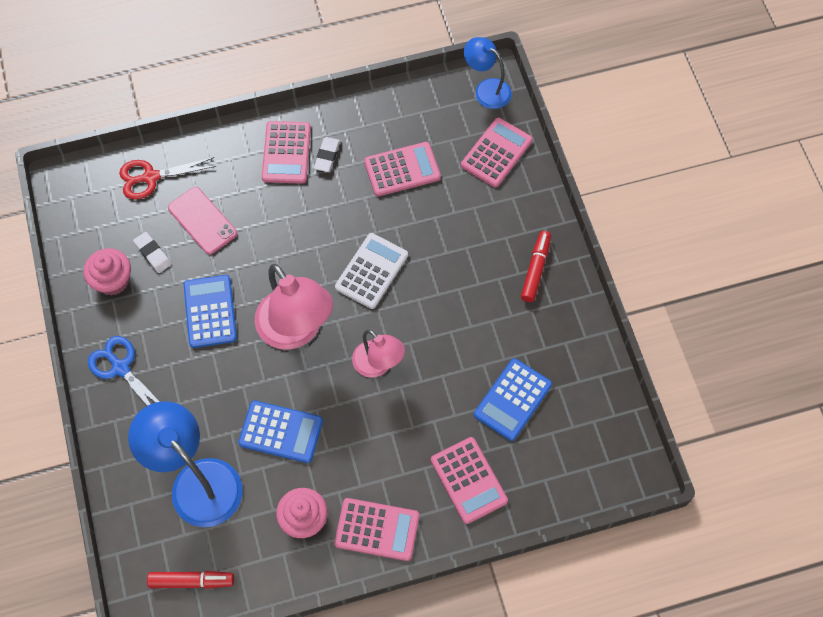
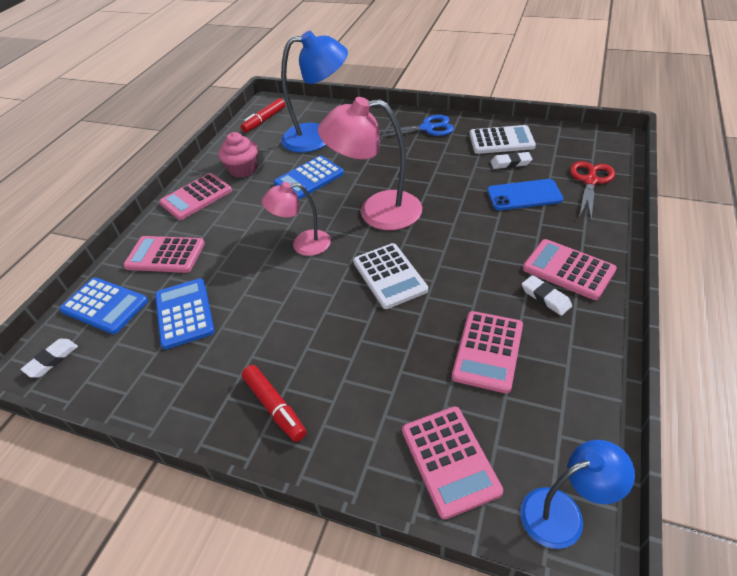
camera: 130 degrees right, 20 degrees down
(113, 280) = (501, 141): pink cupcake -> white calculator
(202, 220) = (524, 195): pink phone -> blue phone
(210, 311) = (434, 175): blue calculator -> blue calculator (105, 306)
(621, 461) = (52, 360): none -> white eraser

